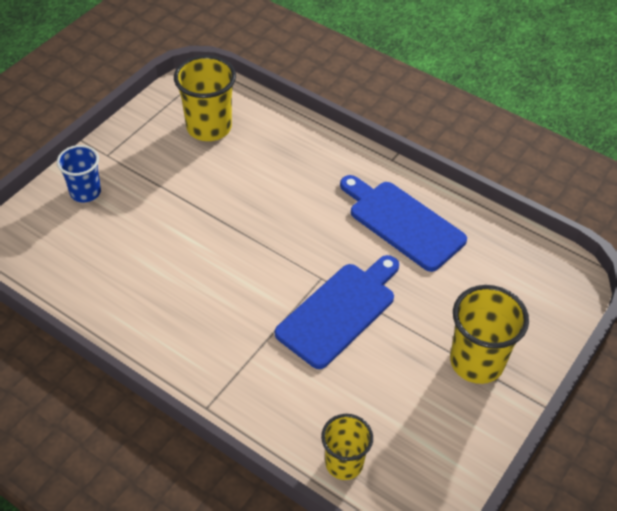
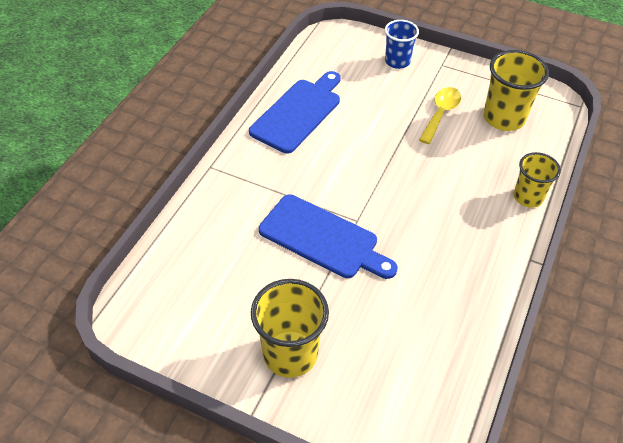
camera: 80 degrees right, 0 degrees up
(186, 175) = (441, 114): none -> yellow spoon
(344, 463) = (169, 260): yellow cup -> yellow cup (528, 197)
(402, 222) = (446, 276): blue cutting board -> blue cutting board (298, 113)

